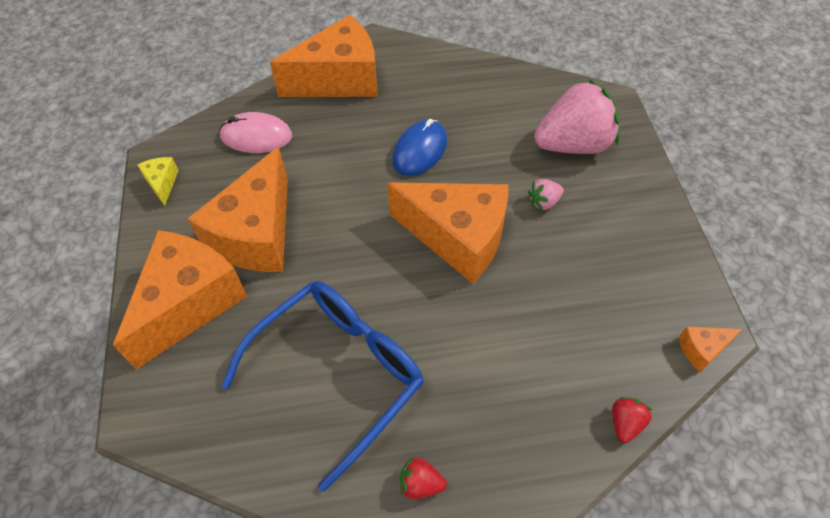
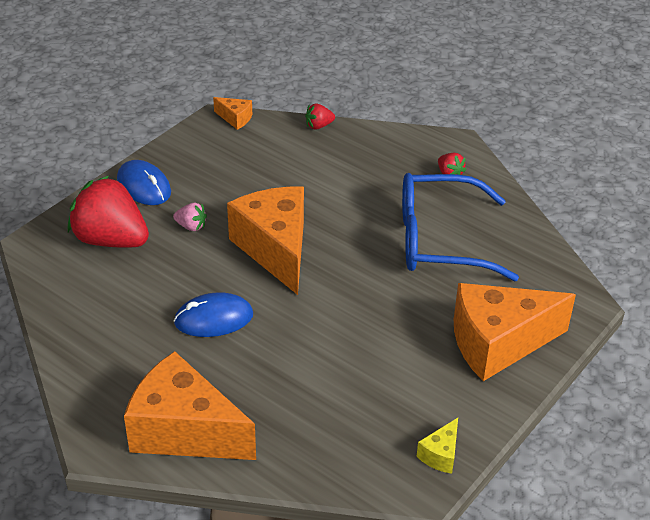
camera: 135 degrees left, 15 degrees down
(256, 136) = (319, 435): pink mouse -> none
(257, 234) = (405, 353): orange cheese -> none
(573, 144) = (111, 240): pink strawberry -> red strawberry
(634, 204) = (144, 186): none -> blue mouse

